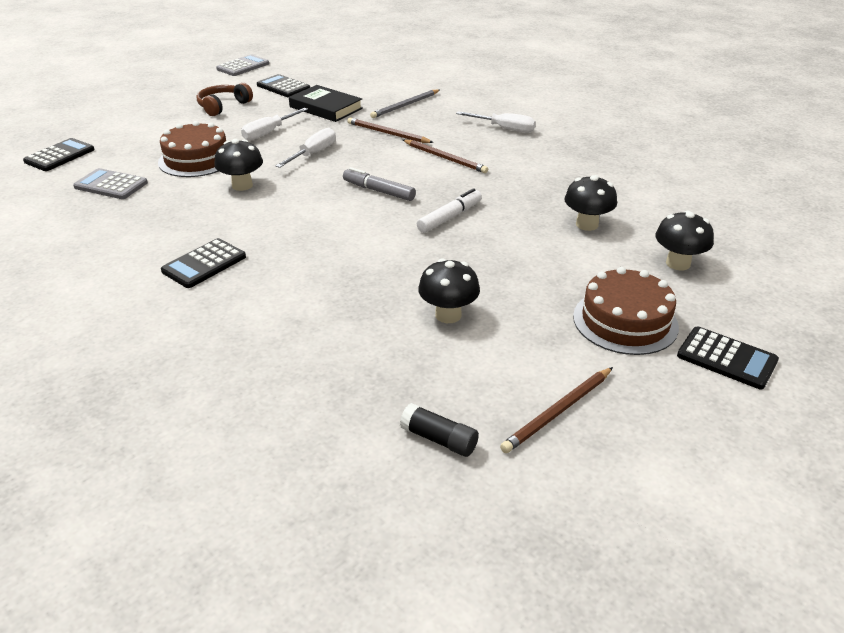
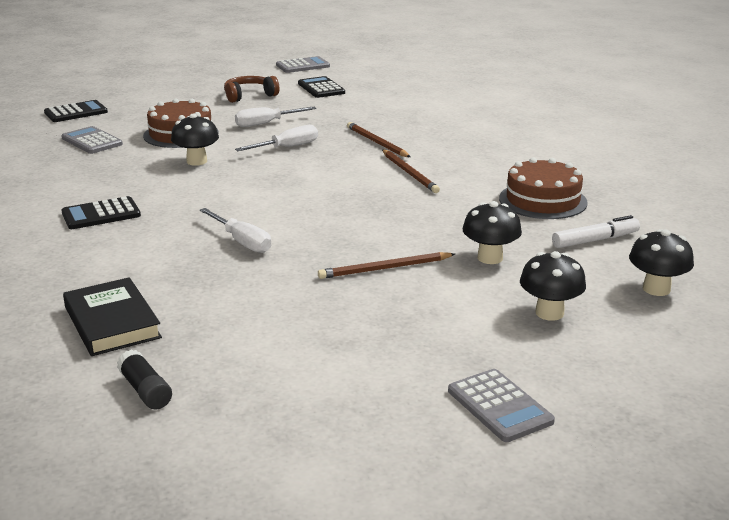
camera: 25 degrees right, 10 degrees down
(326, 108) = (341, 111): black book -> black book (112, 322)
(378, 191) = (313, 188): grey marker -> none
(405, 105) = (422, 122): grey pencil -> none
(448, 315) = (262, 300): black mushroom -> black mushroom (656, 289)
(450, 217) = (356, 223): white marker -> white marker (595, 240)
(504, 129) = (502, 158): white screwdriver -> white screwdriver (242, 242)
(558, 412) = (274, 401): brown pencil -> brown pencil (384, 269)
(625, 321) = (429, 348): brown cake -> brown cake (543, 200)
(726, 358) = (499, 406): black calculator -> grey calculator

